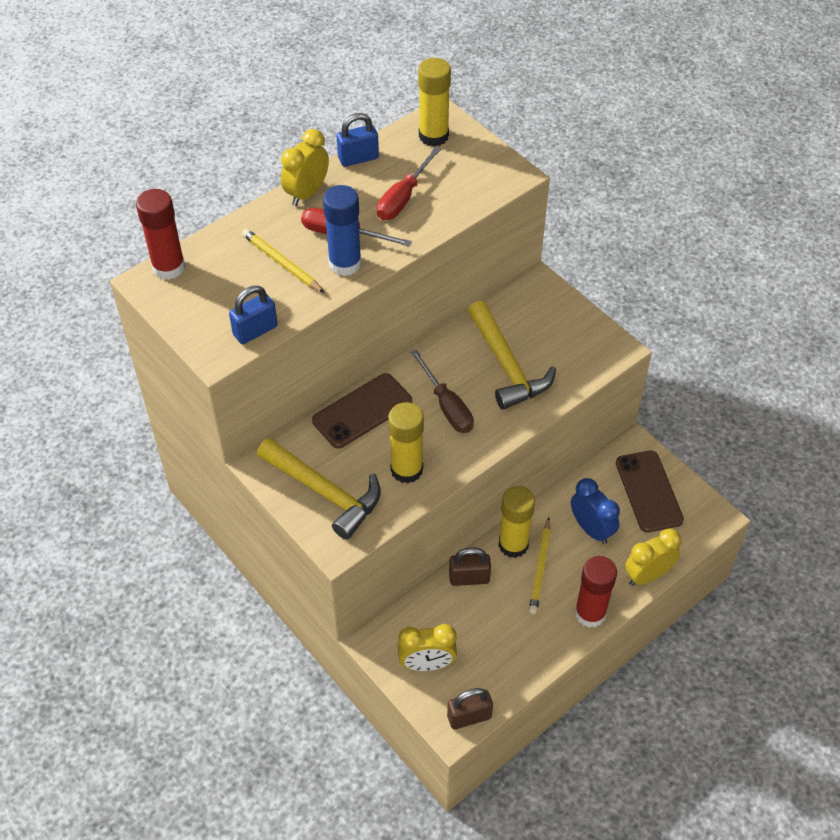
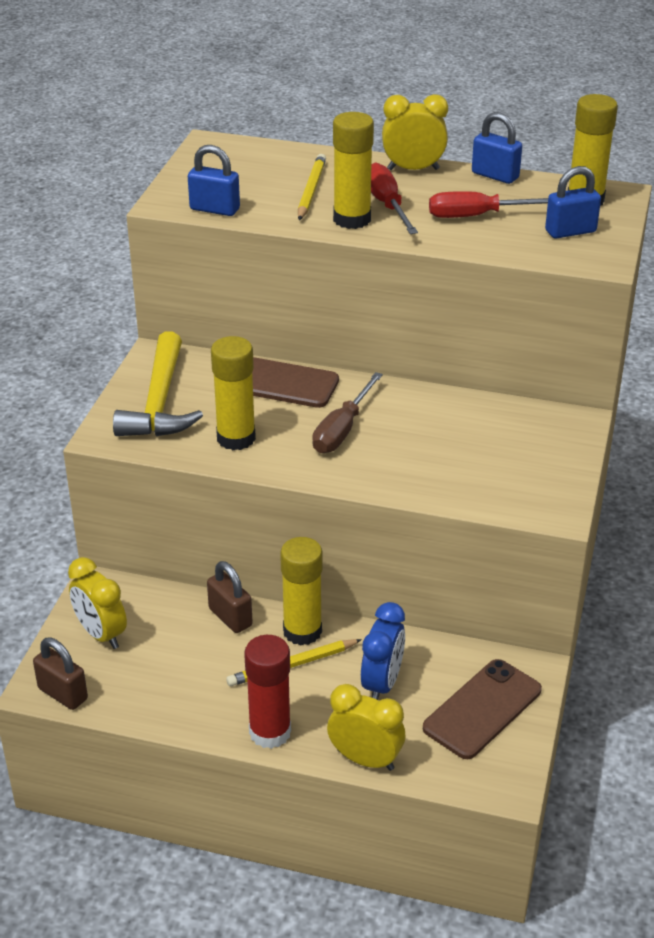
camera: 55 degrees right, 15 degrees down
(168, 267) = (238, 145): red glue stick -> none
(345, 264) = (352, 219): blue glue stick -> yellow glue stick
(465, 167) = (570, 231): none -> blue padlock
(507, 366) = (439, 446): yellow hammer -> none

